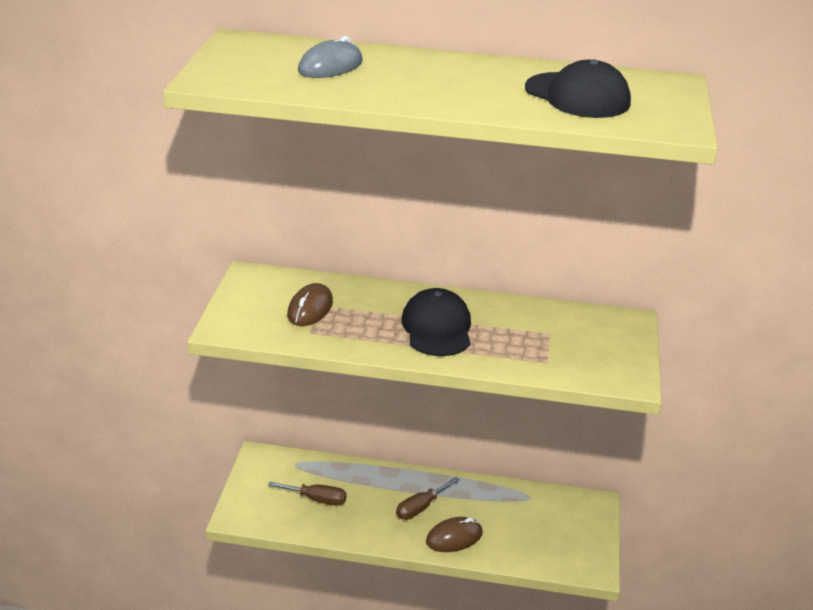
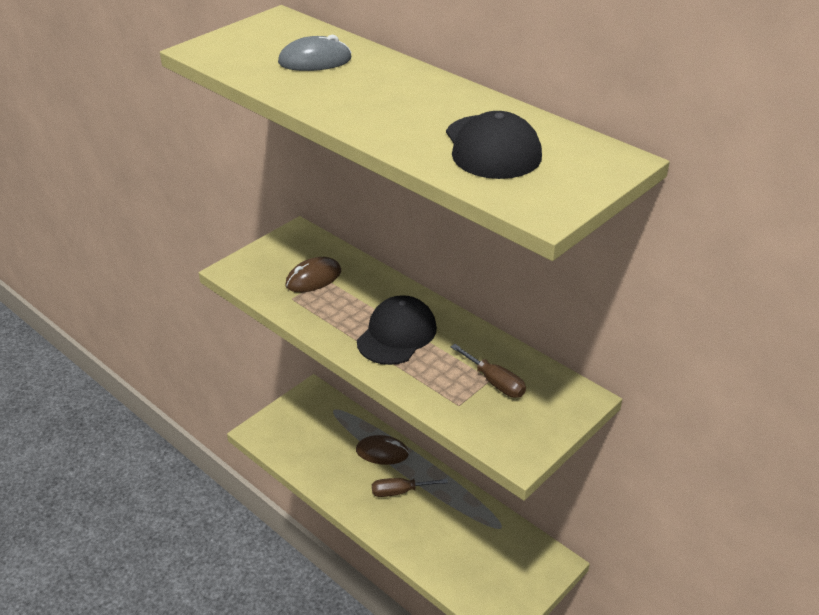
camera: 35 degrees right, 5 degrees up
(317, 499) = (325, 446): brown screwdriver -> brown screwdriver (495, 382)
(454, 537) = (404, 531): brown mouse -> brown mouse (382, 452)

